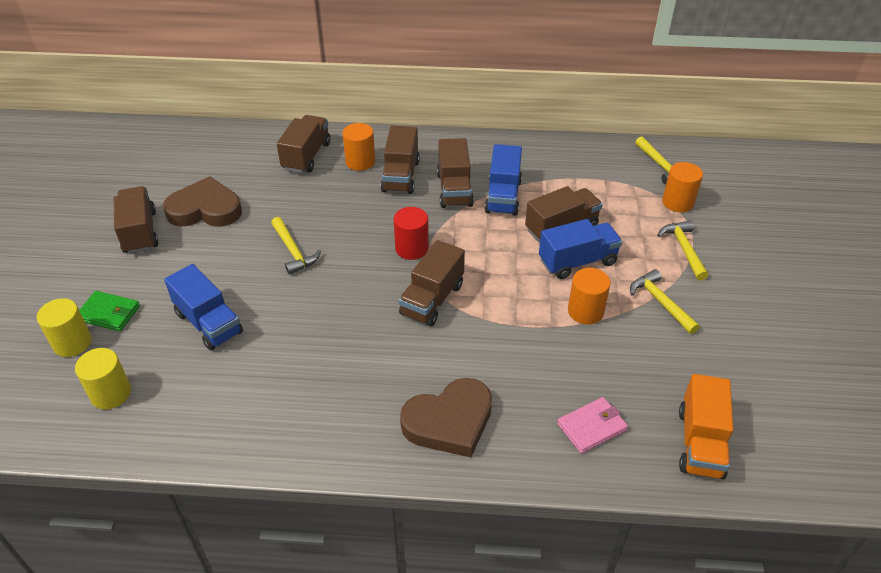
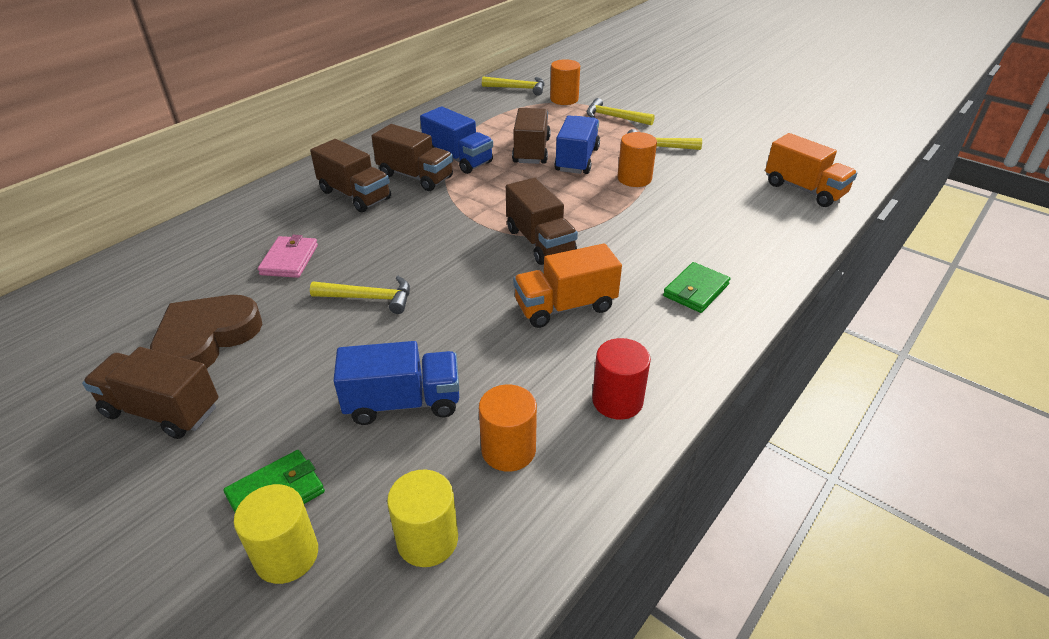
camera: 55 degrees left, 5 degrees down
(306, 156) = (235, 236): brown truck -> none
(360, 162) = (298, 208): orange cylinder -> orange cylinder (508, 450)
(363, 352) = (565, 306): none -> orange truck
(411, 248) = (461, 227): red cylinder -> red cylinder (617, 401)
(449, 421) = (695, 290): brown heart -> green wallet
(592, 427) = (756, 225): pink wallet -> pink wallet (289, 260)

